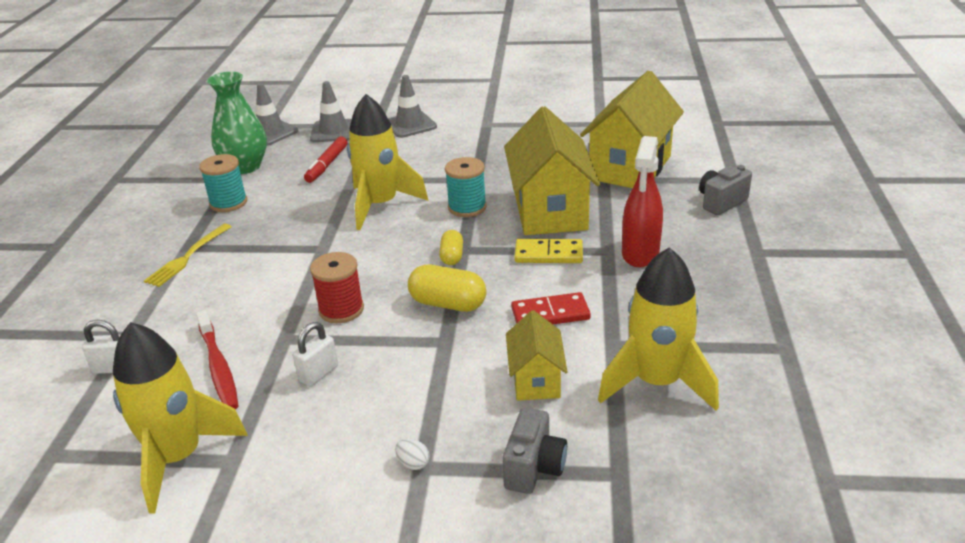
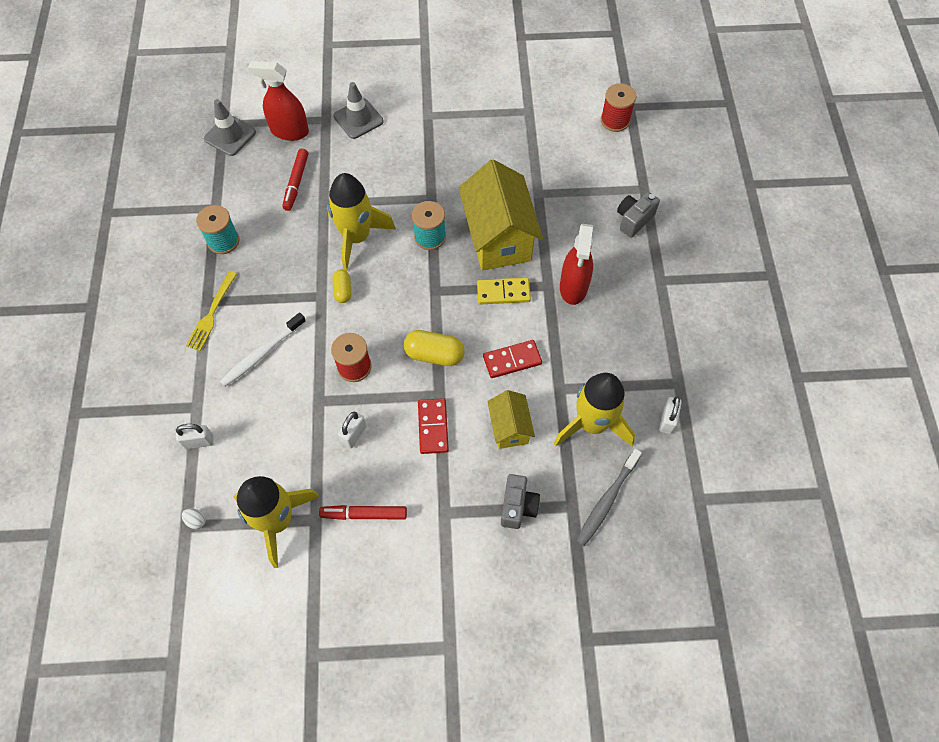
camera: 10 degrees left, 30 degrees up
(218, 367) = (278, 434): red toothbrush -> none
(231, 293) = (262, 354): none -> white toothbrush
(245, 167) = (222, 189): green vase -> none
(303, 460) = (364, 514): none -> red marker
(333, 131) = (289, 131): grey traffic cone -> red spray bottle
(413, 463) = (438, 510): white egg -> white egg (196, 521)
(428, 372) = (433, 427): none -> red domino
(452, 256) = (428, 299): yellow capsule -> yellow capsule (343, 290)
(630, 167) = (559, 176): yellow house -> none
(675, 471) = (607, 500): none -> grey toothbrush
(699, 131) = (615, 120): none -> red spool
(769, 385) = (667, 420): none -> white padlock

